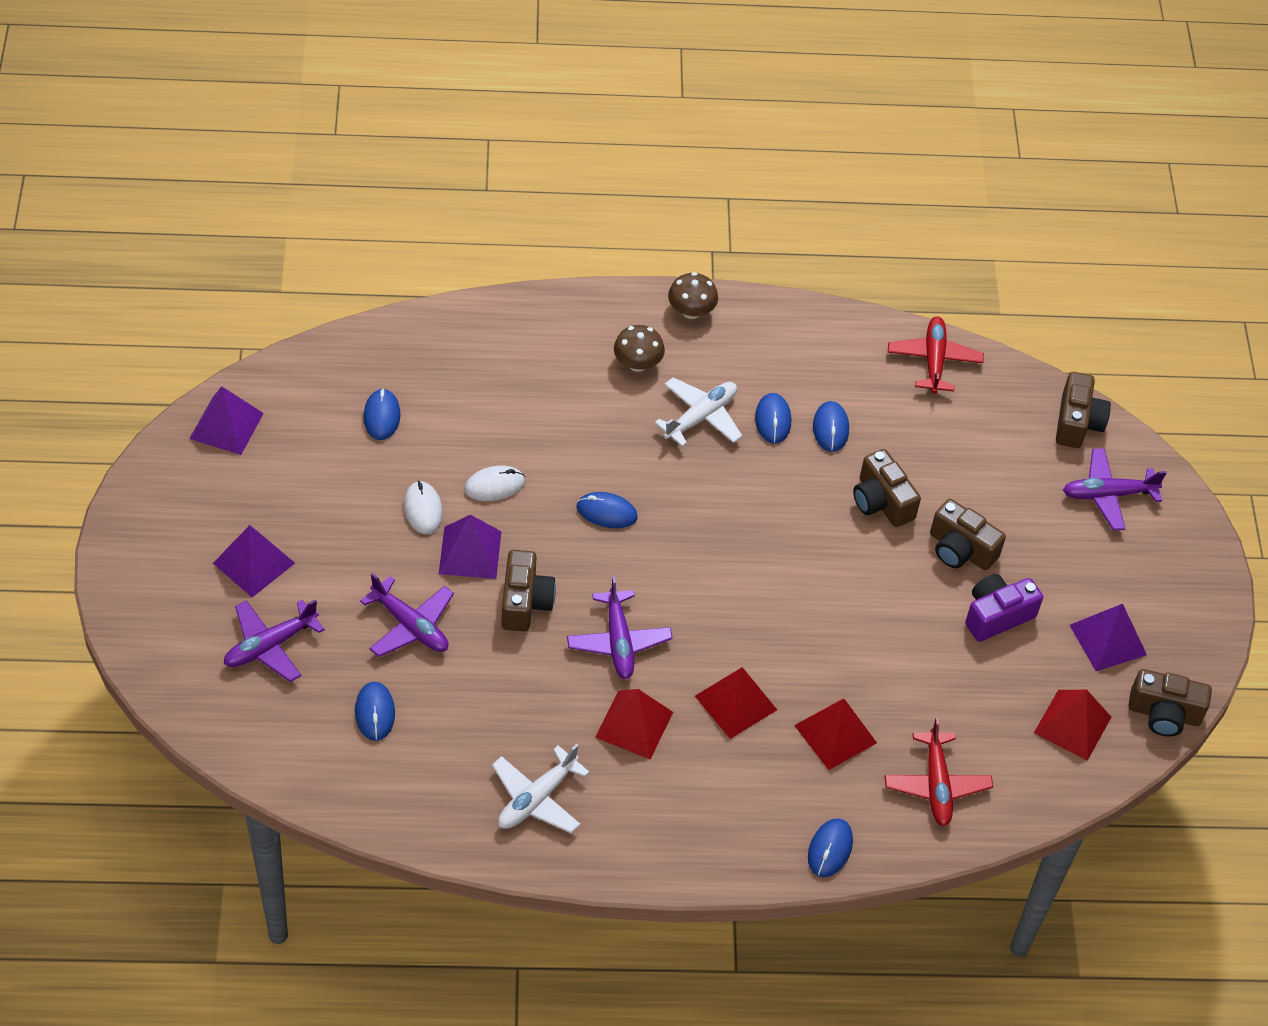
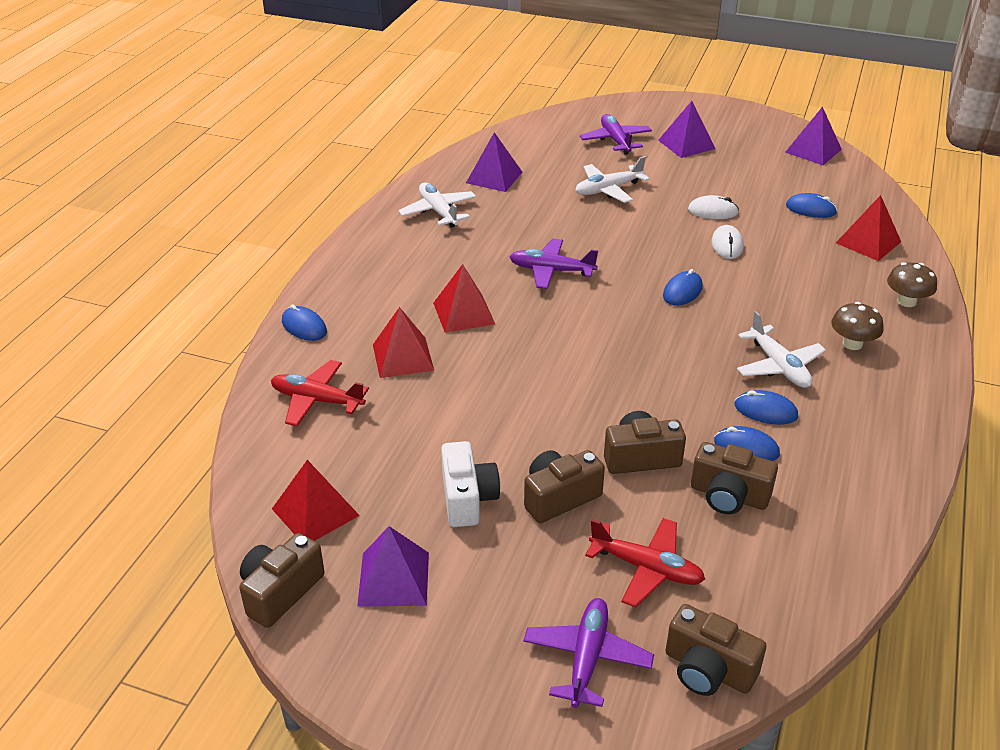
camera: 115 degrees right, 15 degrees down
(375, 712) = (543, 166): blue mouse -> none
(410, 625) = (608, 190): purple plane -> white plane
(470, 552) = (664, 223): purple pyramid -> purple pyramid (494, 177)
(525, 602) = (608, 237): brown camera -> brown camera (728, 496)
(634, 724) = (473, 262): red pyramid -> red pyramid (868, 242)
(691, 311) = (920, 392): brown mushroom -> brown mushroom (906, 301)
(934, 360) = (832, 561): red plane -> red plane (646, 568)
(996, 615) = (467, 498): purple camera -> white camera

